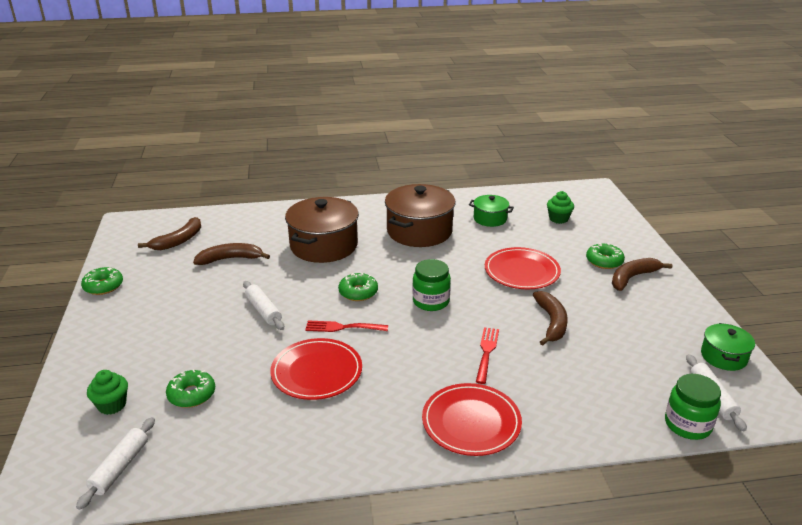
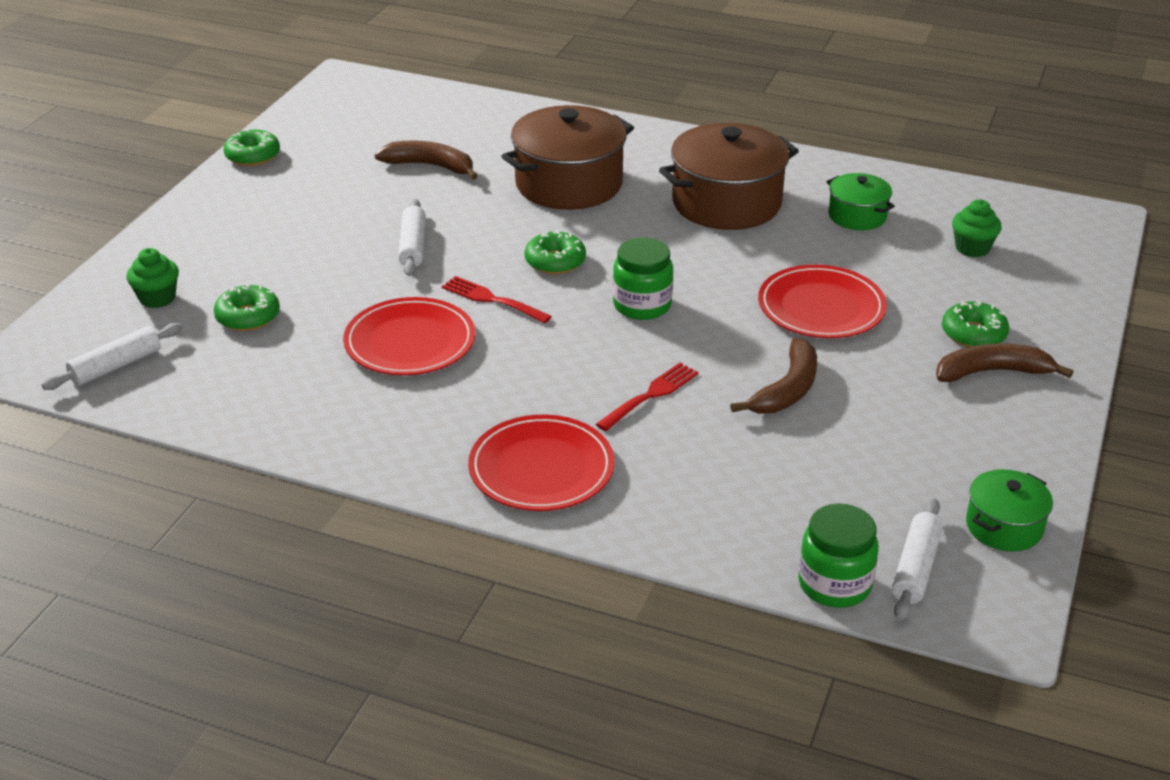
camera: 30 degrees right, 5 degrees up
(178, 241) = (386, 122): brown banana -> none

